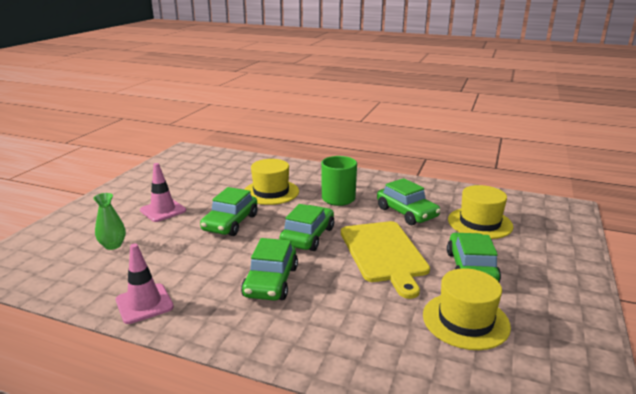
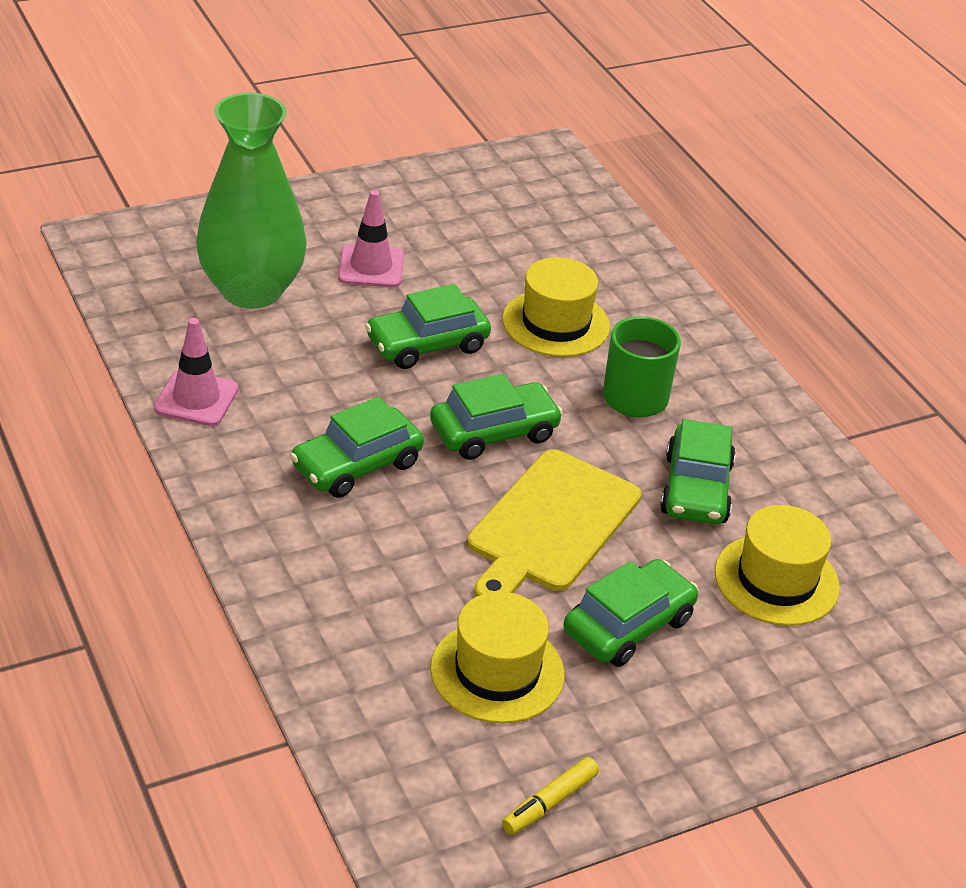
camera: 40 degrees right, 15 degrees up
(113, 245) = (251, 290): green vase -> green vase, size x2.38
(580, 357) = (549, 803): none -> yellow marker

